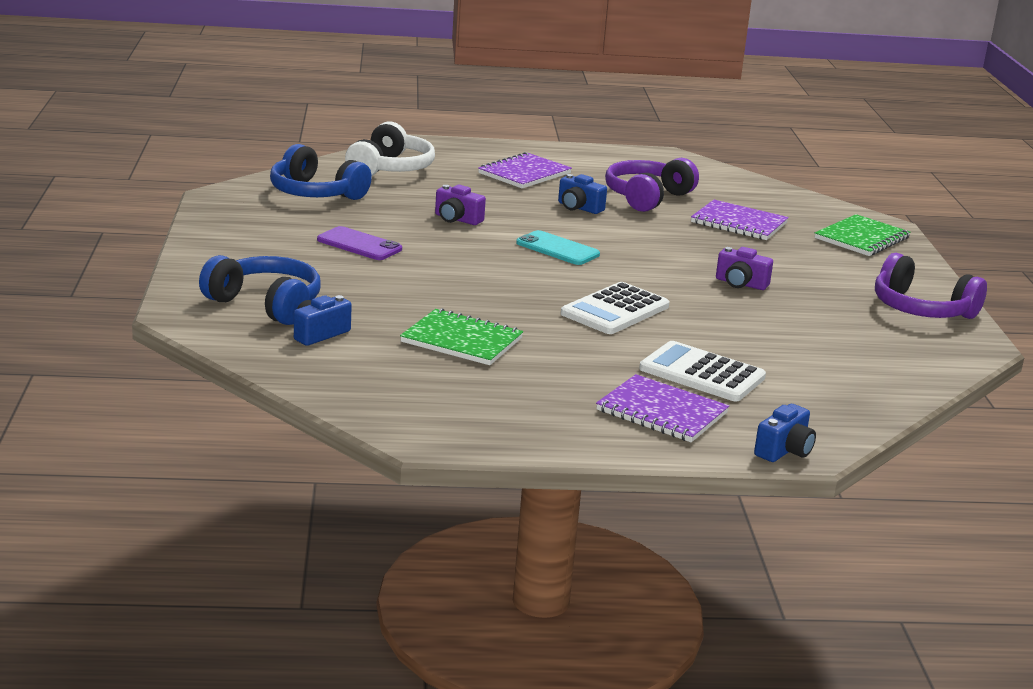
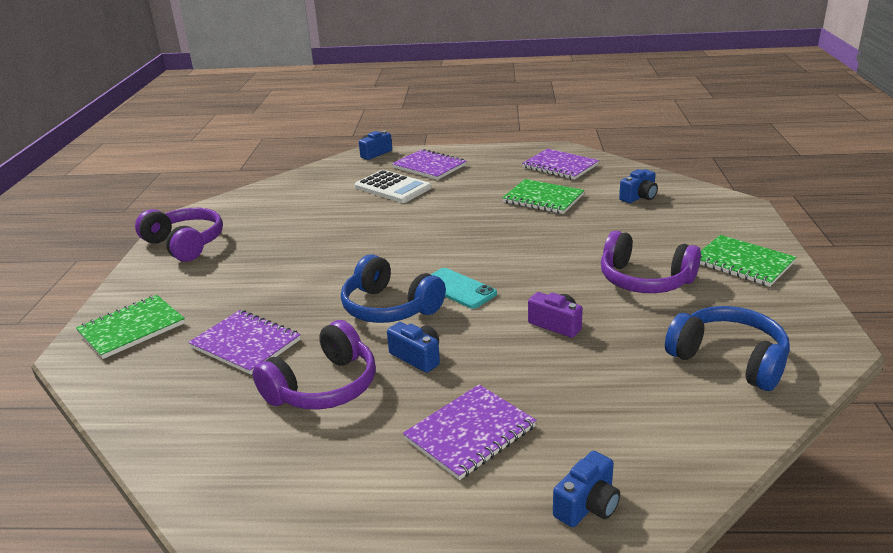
camera: 170 degrees left, 5 degrees up
(242, 253) = (743, 262): none -> green notebook
(266, 304) = (688, 216): blue headphones -> blue headphones (389, 308)
(359, 244) = (644, 280): purple phone -> purple headphones
(390, 168) = (658, 428): white headphones -> none
(428, 397) = (560, 166): none -> purple notebook
(447, 148) = (587, 505): none -> blue camera
(615, 310) = (429, 228): white calculator -> none
(740, 284) = (311, 259): purple camera -> none

